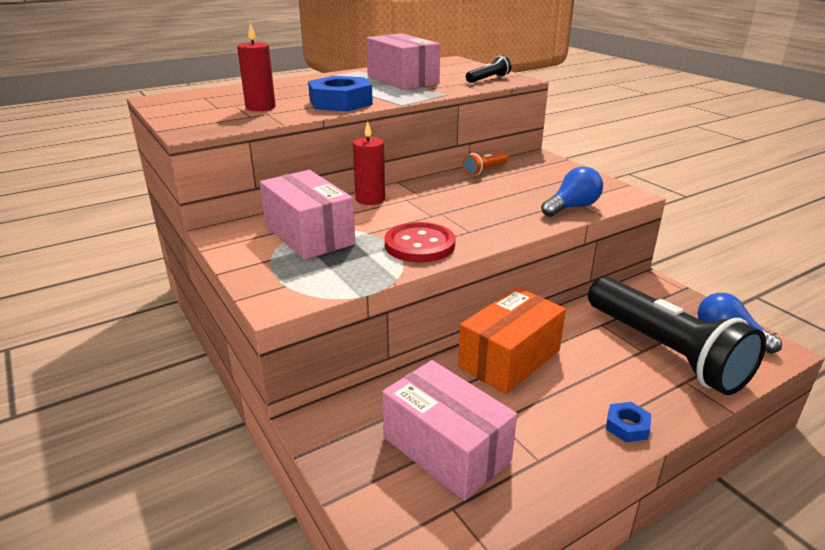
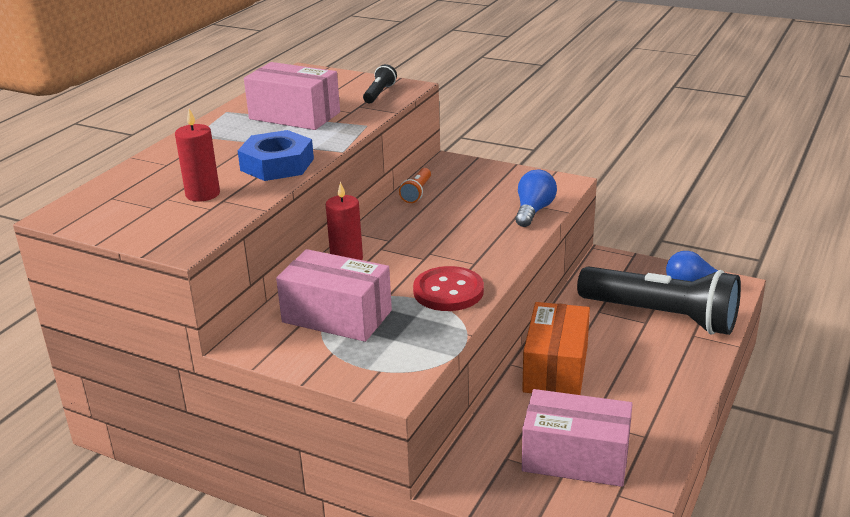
camera: 30 degrees left, 0 degrees up
(627, 426) = (681, 386): blue nut -> none

